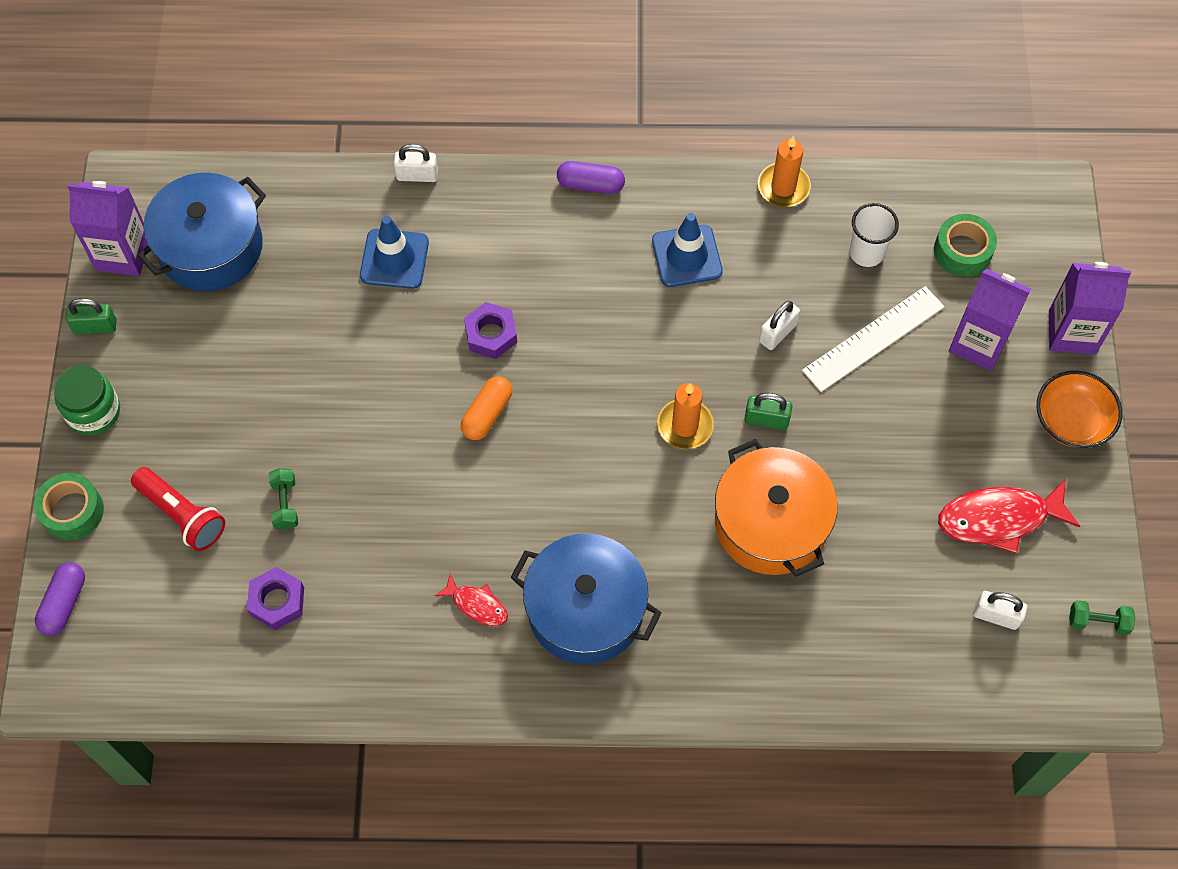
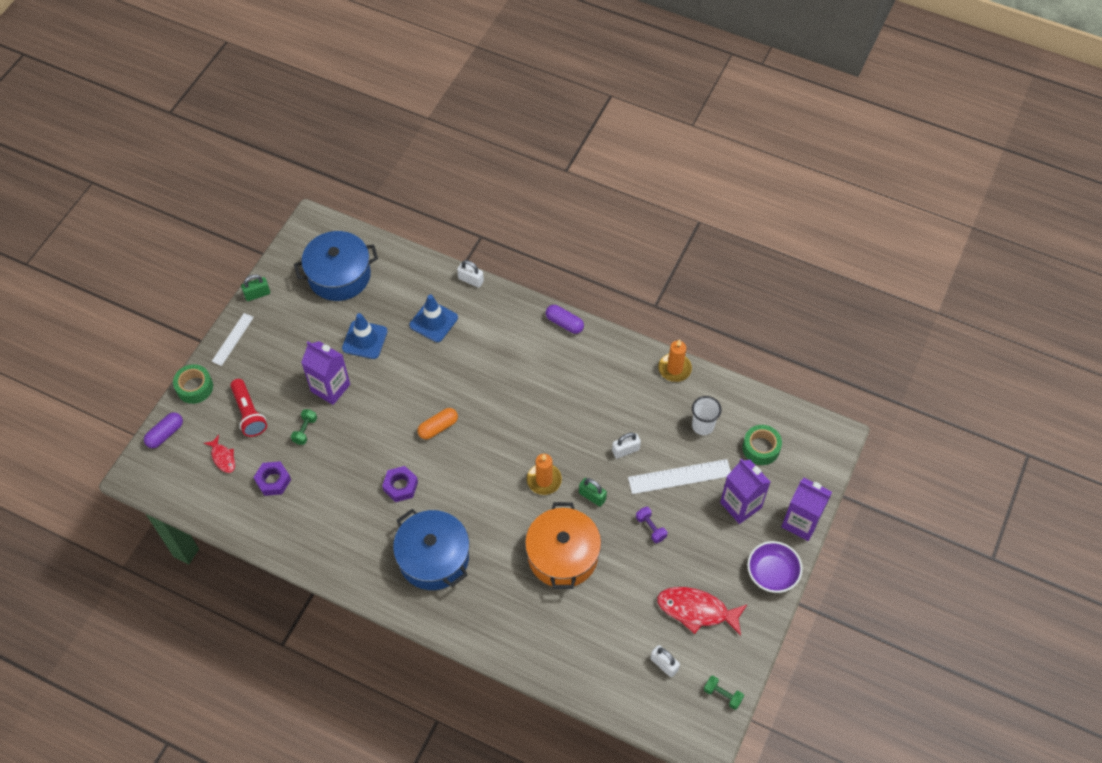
camera: 25 degrees right, 5 degrees down
(93, 411) = (233, 339): green jar -> white ruler
(95, 326) = (257, 294): green padlock -> green padlock turned 45 degrees counterclockwise
(123, 254) = (292, 261): purple carton -> purple carton (330, 388)
(477, 605) = (376, 529): red fish -> red fish (223, 457)
(491, 334) = (464, 384): purple nut -> purple nut (400, 486)
(686, 256) = (597, 385): blue traffic cone -> blue traffic cone (365, 340)
(873, 429) = (650, 528): none -> purple dumbbell
(1072, 420) = (772, 573): orange bowl -> purple bowl

